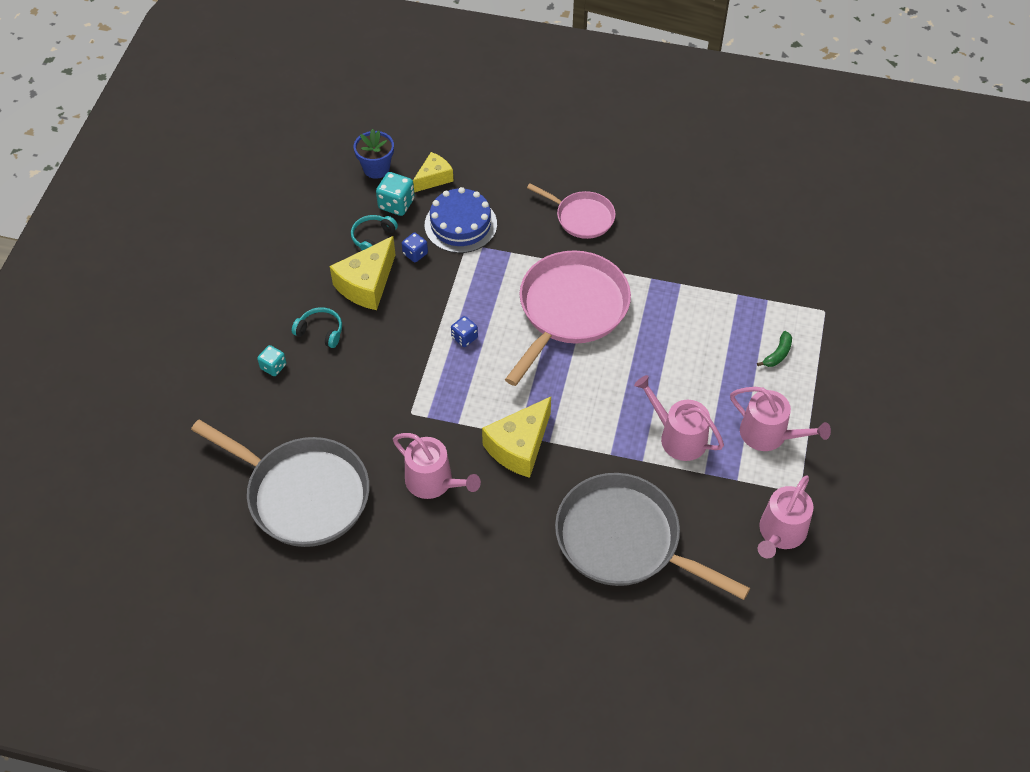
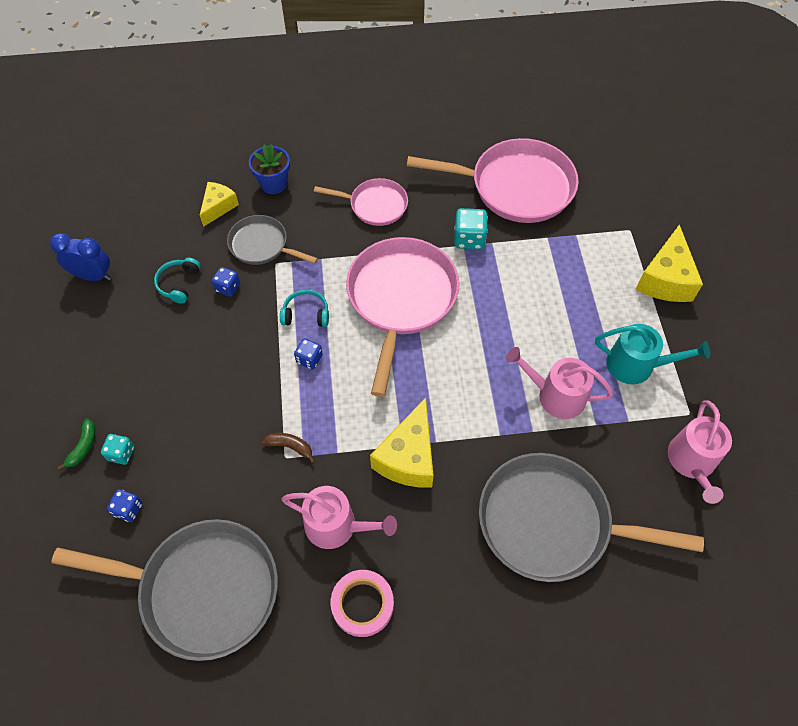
camera: 20 degrees left, 5 degrees up
(264, 413) = (128, 509): none -> blue dice
(299, 209) = (93, 276): none -> blue clock
(320, 331) = (159, 398): turquoise headphones -> turquoise headphones (306, 314)
(367, 284) = (190, 334): yellow cheese -> yellow cheese (665, 279)
(376, 168) = (157, 213): blue flower pot -> blue flower pot (274, 184)
(396, 204) = (190, 243): turquoise dice -> turquoise dice (469, 239)
(419, 406) = (290, 447): none -> brown banana
(431, 549) = (362, 604): none -> pink tape
(460, 224) = (262, 245): blue cake -> grey pan
(728, 238) = (515, 187): none -> pink pan
(769, 434) = (636, 365): pink watering can -> turquoise watering can
(777, 354) = (608, 284): green banana -> green banana (83, 447)

